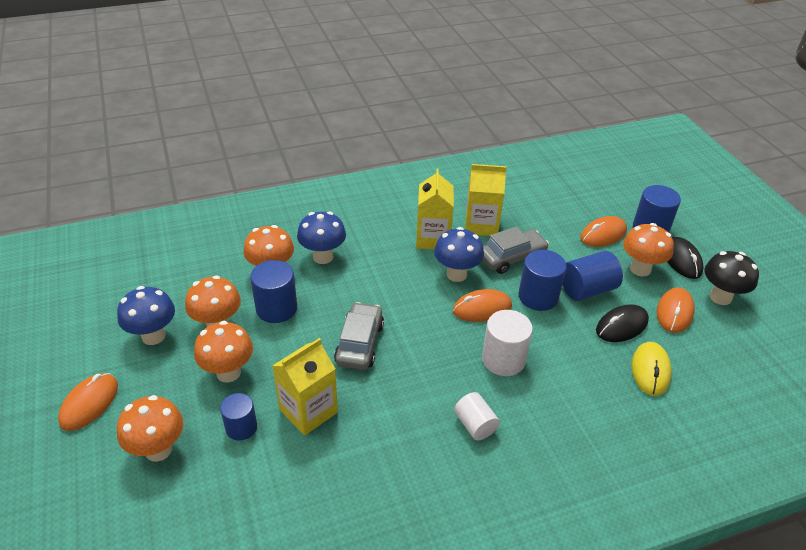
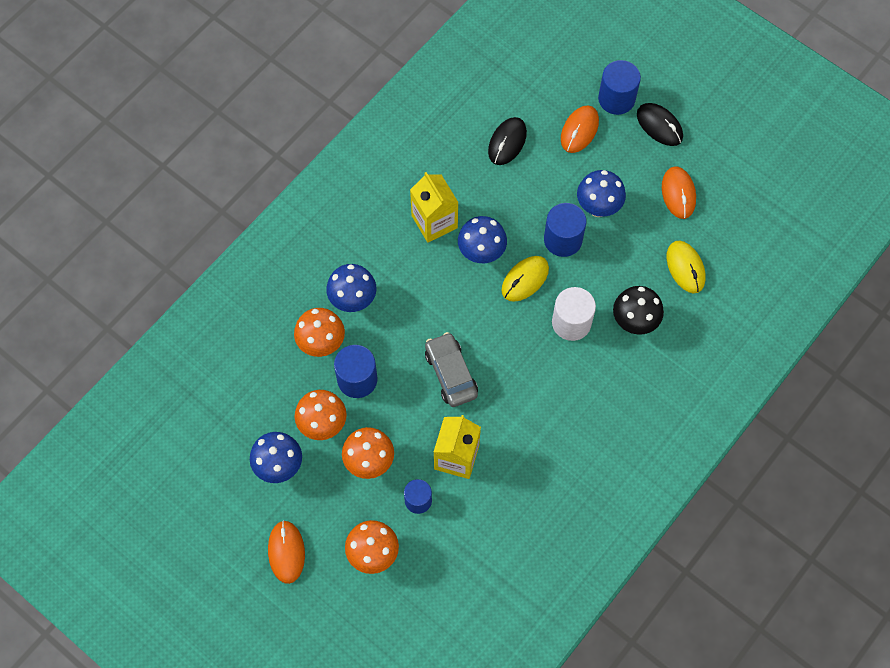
camera: 30 degrees left, 25 degrees up
(475, 425) = (584, 395): white cylinder -> none
(481, 225) = (466, 179): yellow carton -> none
(482, 308) = (525, 279): orange mouse -> yellow mouse
(511, 257) = (516, 206): grey car -> none
(587, 289) = (598, 208): blue cylinder -> blue mushroom
(621, 326) = (644, 233): black mouse -> black mouse (507, 142)
(640, 269) = (630, 157): orange mushroom -> none
(720, 297) = (707, 154): black mushroom -> black mushroom (634, 322)

